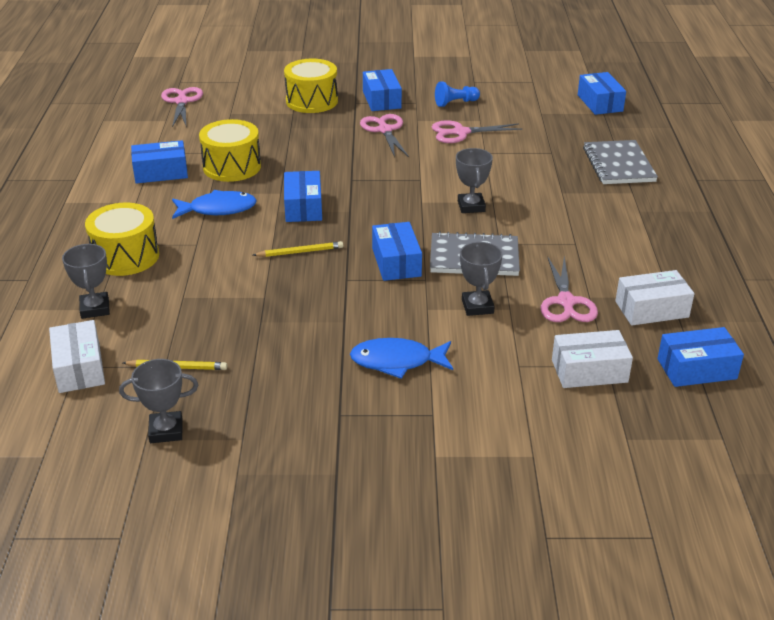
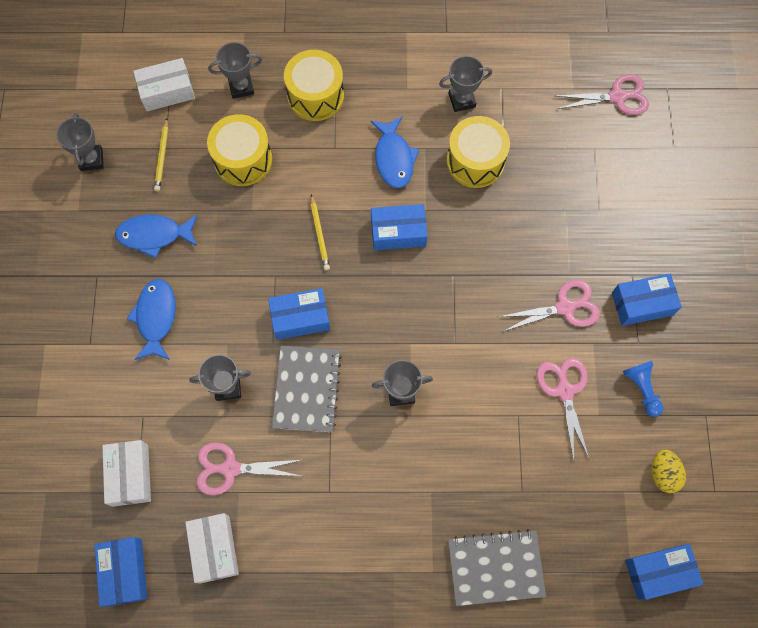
camera: 90 degrees right, 35 degrees up
(161, 172) = (462, 100): blue box -> grey trophy
(288, 368) = (154, 235): none -> blue fish
(312, 101) = (631, 227): yellow drum -> yellow drum (243, 160)
(523, 98) = (663, 474): none -> yellow egg

